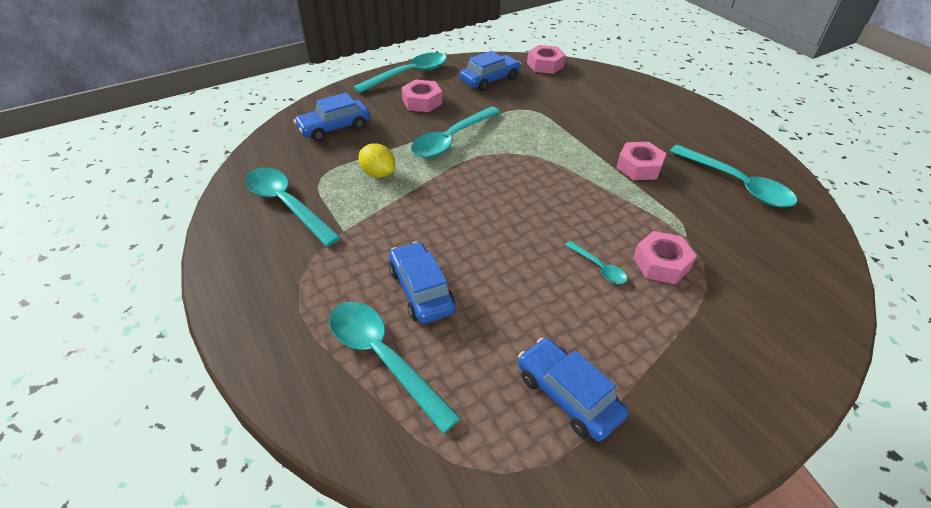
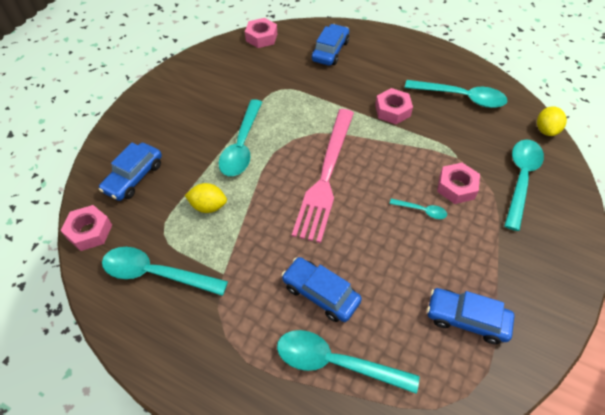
camera: 30 degrees left, 10 degrees up
(409, 74) = (155, 92): turquoise spoon -> turquoise spoon (520, 179)
(422, 102) = (189, 117): pink nut -> pink nut (89, 231)
(490, 80) = (228, 71): blue car -> blue car (330, 51)
(515, 194) = (326, 176): none -> pink fork
(835, 256) = (546, 130): none -> yellow lemon

